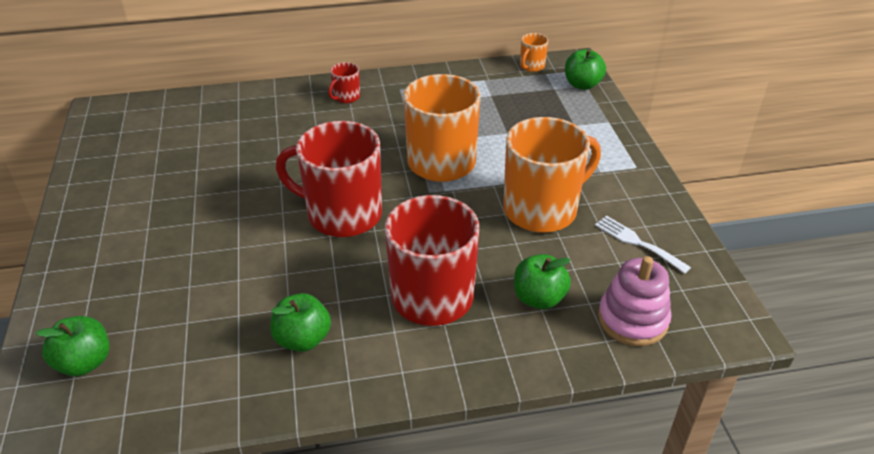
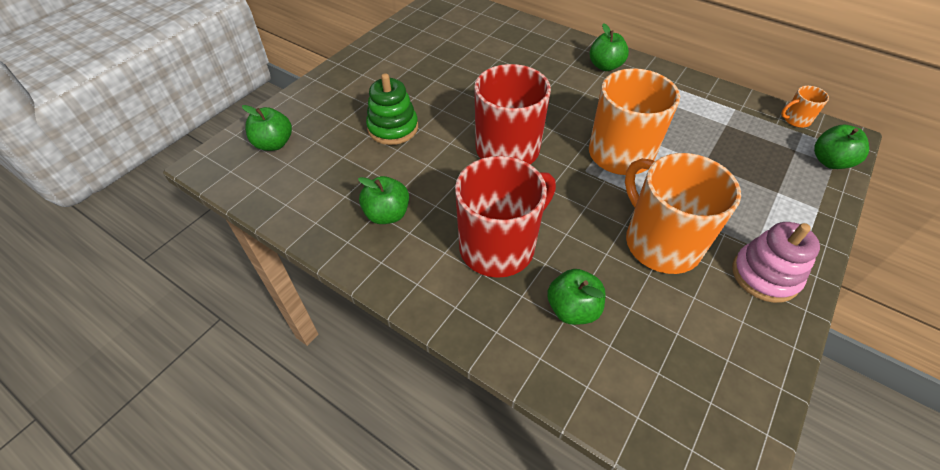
camera: 45 degrees right, 10 degrees up
(208, 263) = (393, 128): none -> green stacking toy
(346, 97) = (605, 66): red mug -> green apple
(542, 209) = (660, 242): orange mug -> orange mug turned 135 degrees counterclockwise
(632, 319) = (631, 389): pink stacking toy -> pink stacking toy (765, 275)
(637, 242) = (716, 330): white fork -> none

